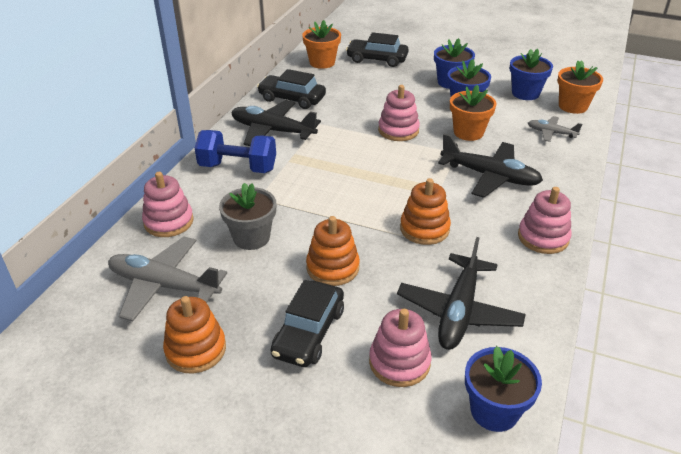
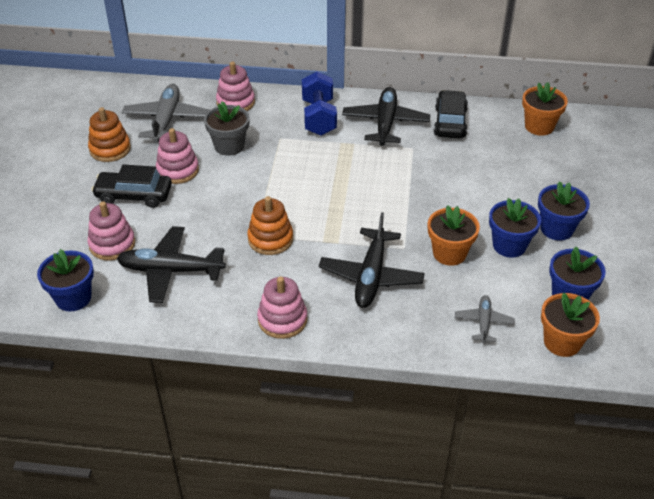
camera: 75 degrees right, 5 degrees up
(333, 268) = (205, 194): orange stacking toy -> none
(377, 59) = (575, 164): black car -> none
(398, 130) = (427, 202): pink stacking toy -> pink stacking toy (178, 170)

